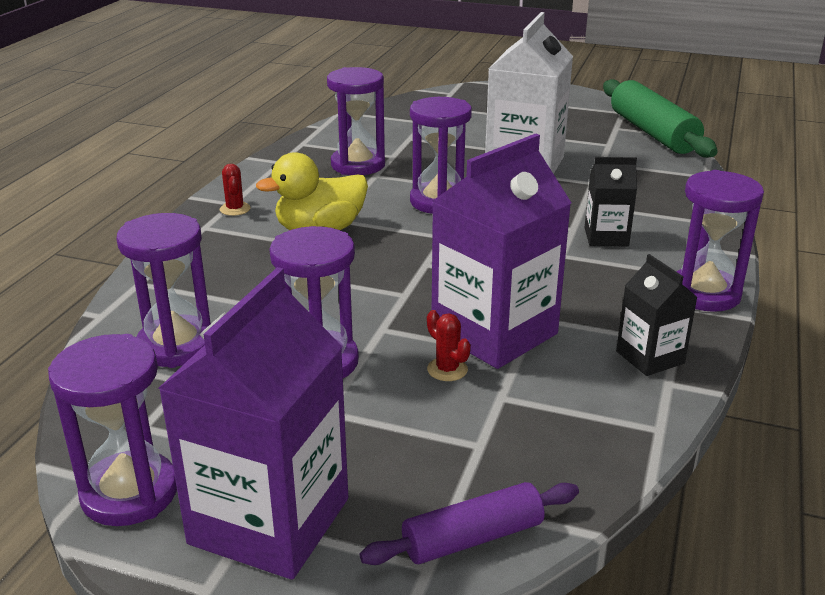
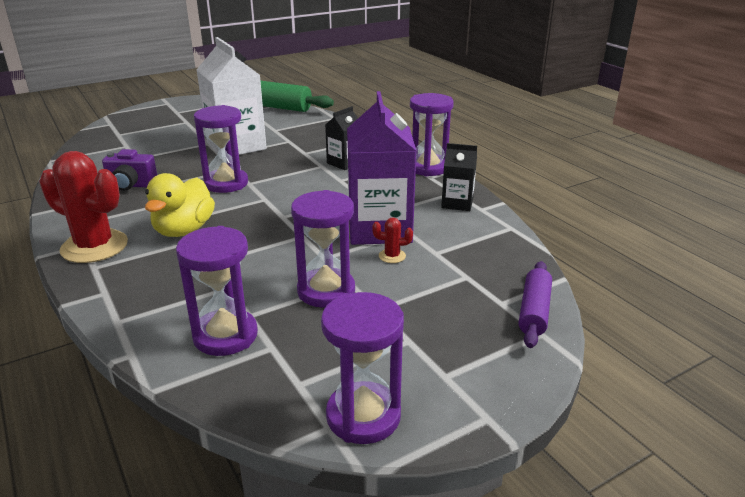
camera: 50 degrees left, 0 degrees up
(235, 209) = (94, 246): red cactus -> red cactus, size x2.40
(269, 521) = (452, 370): purple carton -> none
(358, 165) = (131, 185): purple hourglass -> purple camera

